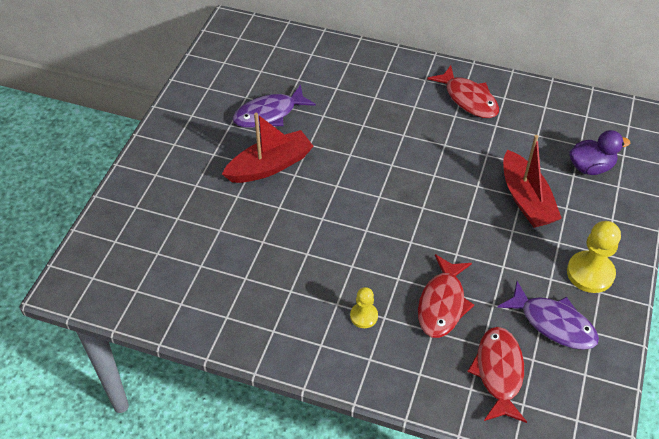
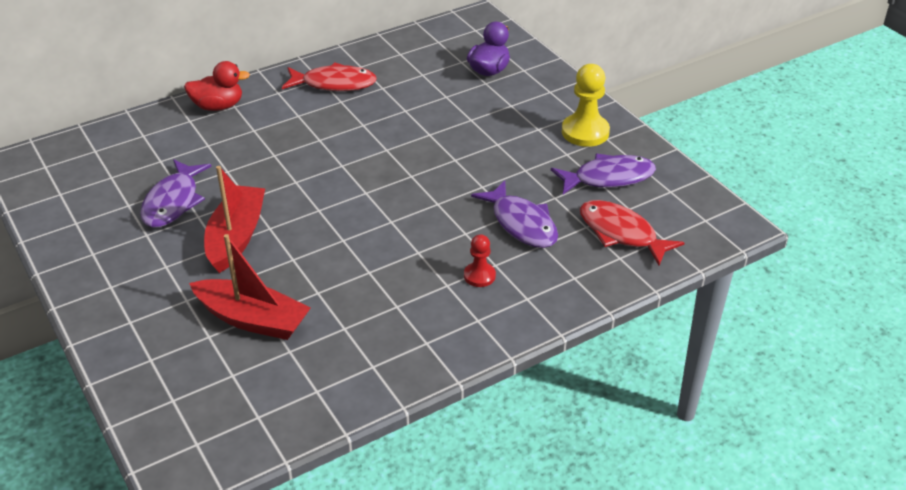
camera: 50 degrees left, 10 degrees down
(364, 316) = (479, 276): yellow pawn -> red pawn
(377, 64) = (218, 106): none -> red duck
(442, 304) = (521, 223): red fish -> purple fish
(526, 199) = (477, 119): red boat -> red boat (252, 319)

